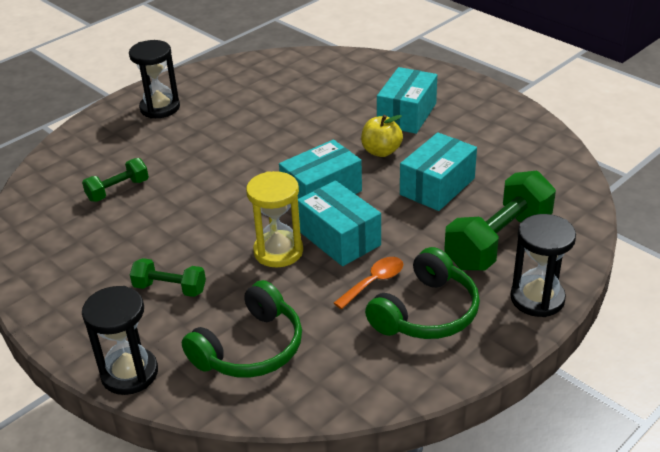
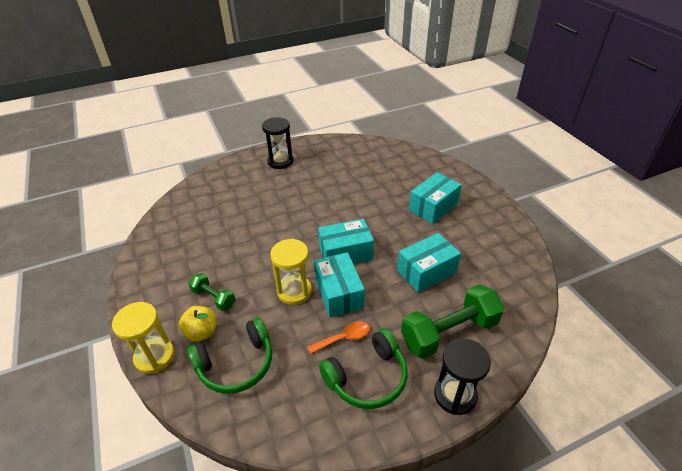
camera: 20 degrees right, 5 degrees up
(118, 190) = (224, 214): green dumbbell -> none
(129, 373) = (154, 356): black hourglass -> yellow hourglass
(381, 151) = (401, 231): yellow apple -> yellow apple (201, 332)

